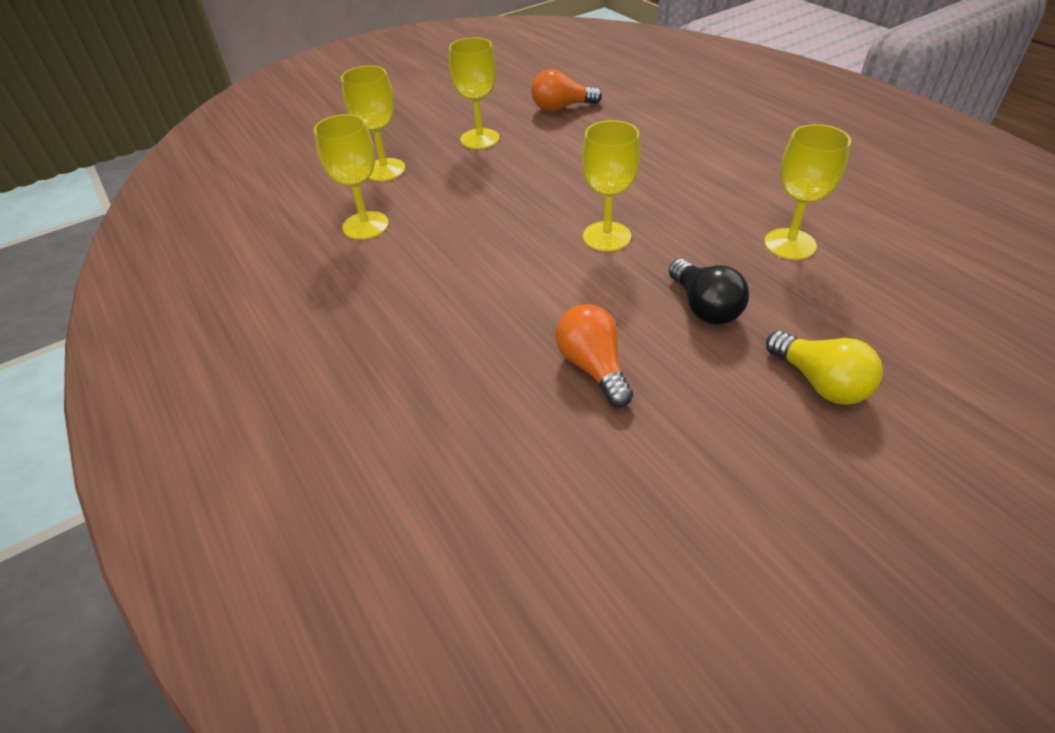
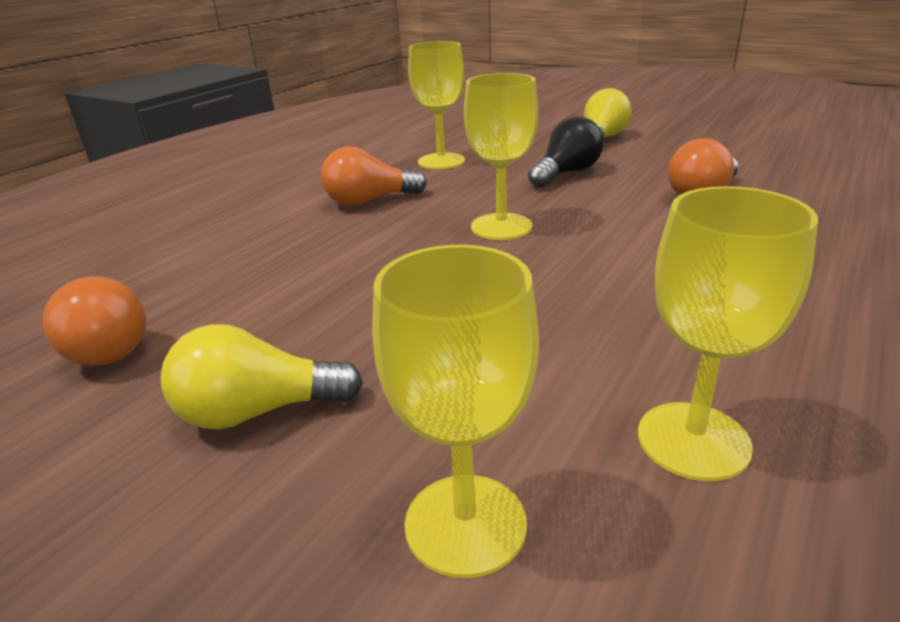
camera: 115 degrees left, 15 degrees down
(480, 139) = (258, 411): yellow goblet -> yellow light bulb
(702, 191) = (369, 201): none -> orange light bulb

